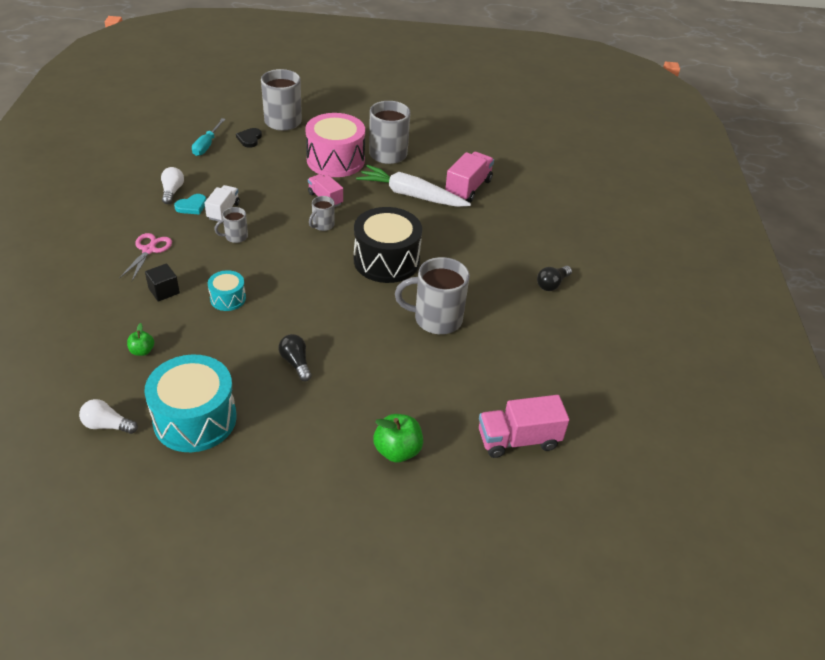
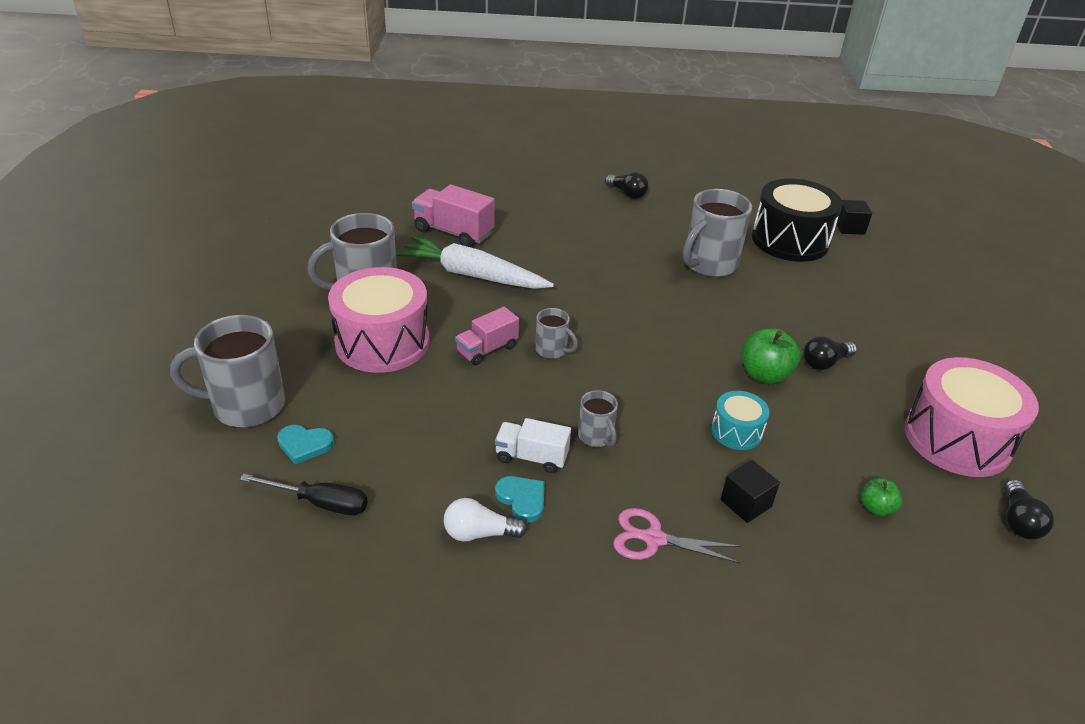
camera: 90 degrees left, 5 degrees down
(107, 425) = (1018, 521): white light bulb -> black light bulb
(195, 419) = (957, 439): turquoise drum -> pink drum
(207, 145) = (320, 503): turquoise screwdriver -> black screwdriver
(249, 139) = (304, 445): black heart -> turquoise heart
(386, 260) = (616, 296): black drum -> black drum (790, 240)
(397, 451) = (905, 293): green apple -> green apple (764, 375)
(411, 195) = (472, 275): white carrot -> white carrot turned 90 degrees clockwise
(436, 319) = (709, 264): grey mug -> grey mug turned 45 degrees clockwise
(518, 440) = (849, 228): pink truck -> black cube

